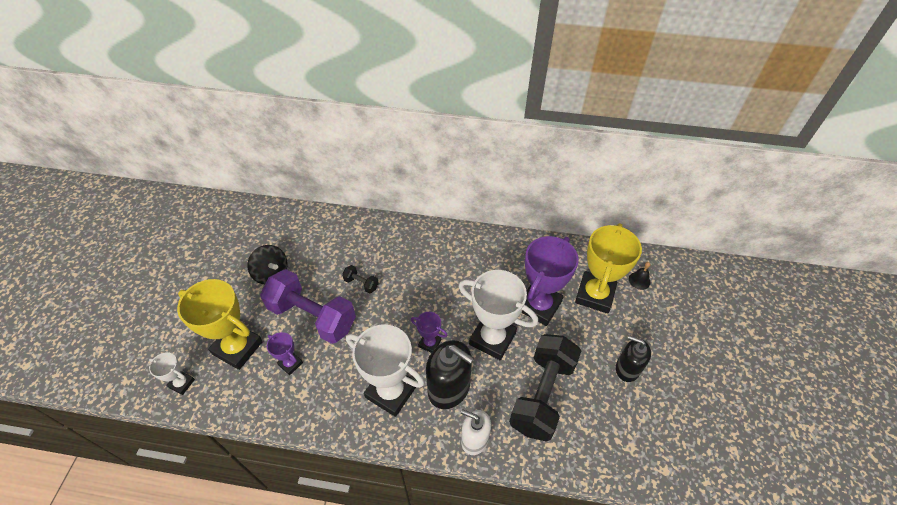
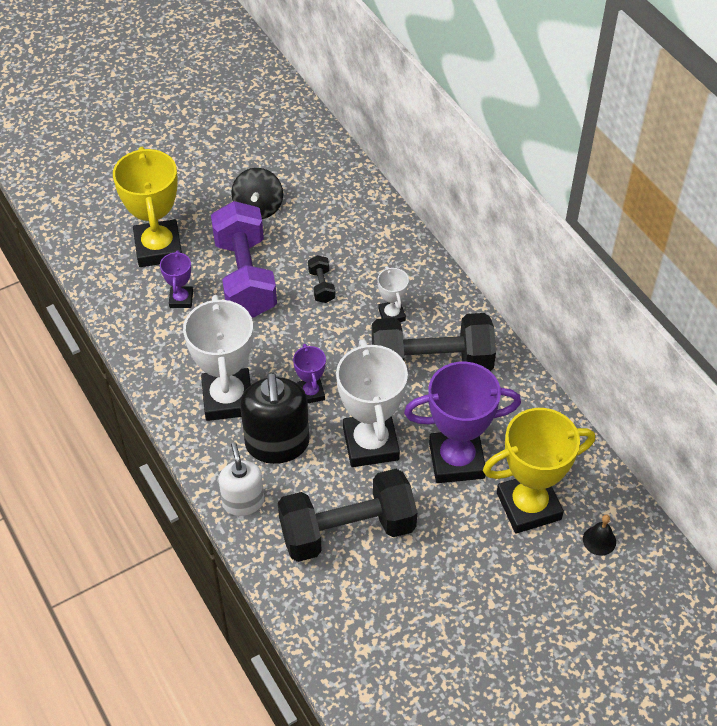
camera: 50 degrees right, 0 degrees up
(182, 383) = (89, 238): white trophy -> white trophy (392, 315)
(465, 271) = (431, 363): none -> black dumbbell
(627, 369) = (458, 594): black soap dispenser -> none

